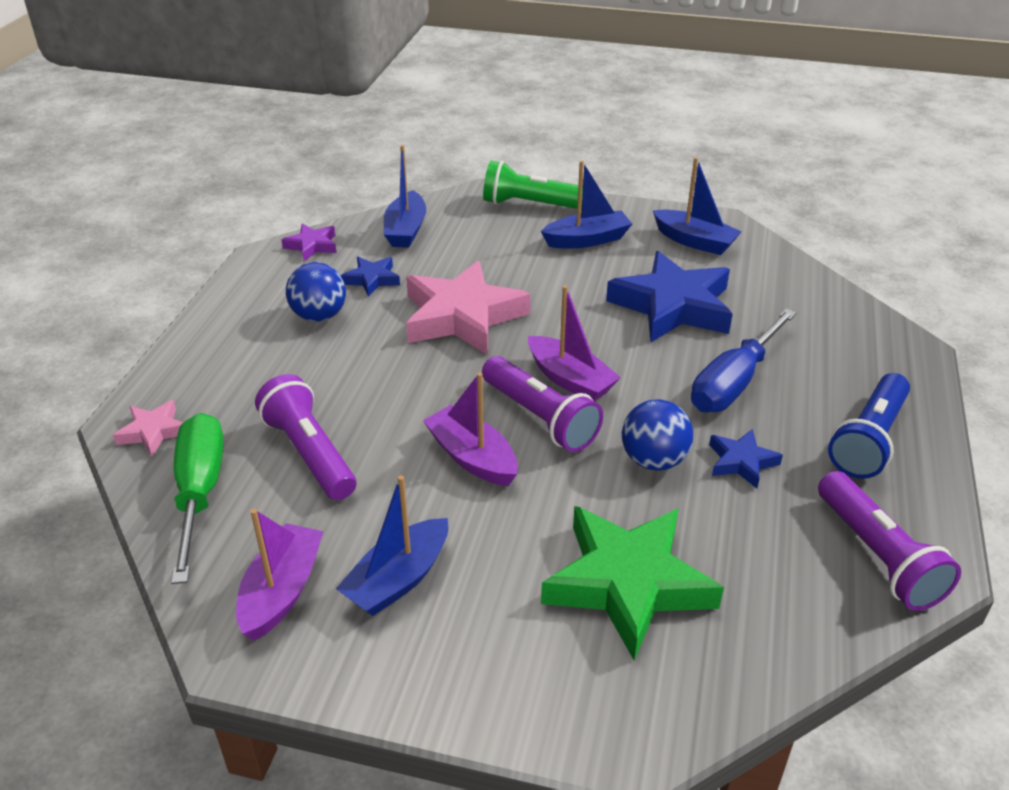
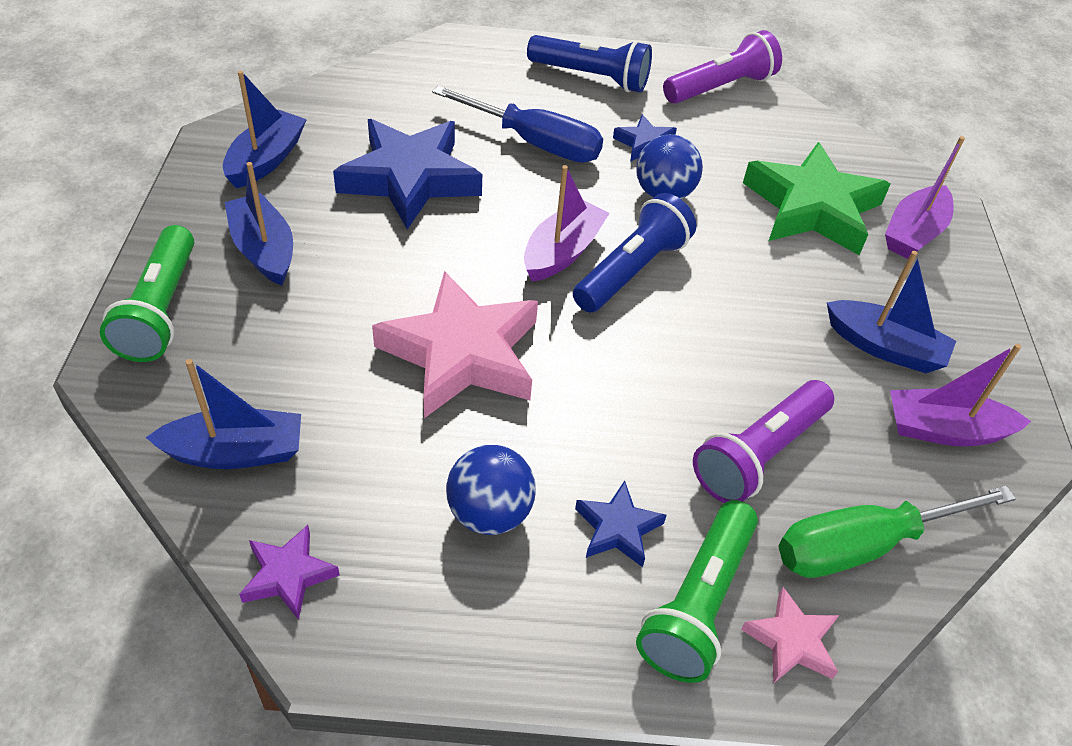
camera: 105 degrees left, 10 degrees up
(205, 393) = (697, 604): none -> green flashlight
(372, 279) = (384, 468): blue star -> blue star (617, 528)
(472, 457) = (709, 315): purple boat -> purple boat (913, 233)
(540, 418) = (632, 270): purple flashlight -> blue flashlight

